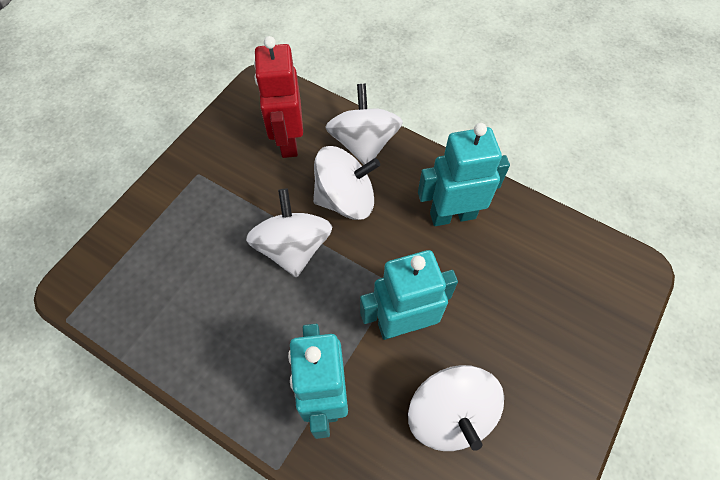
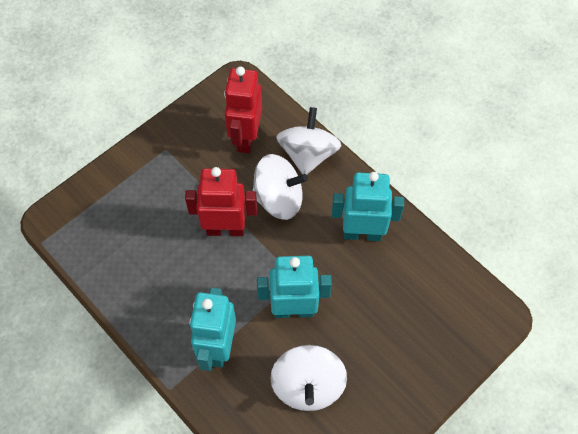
camera: 15 degrees right, 0 degrees up
(293, 248) = (225, 229): white spinning top -> red robot

